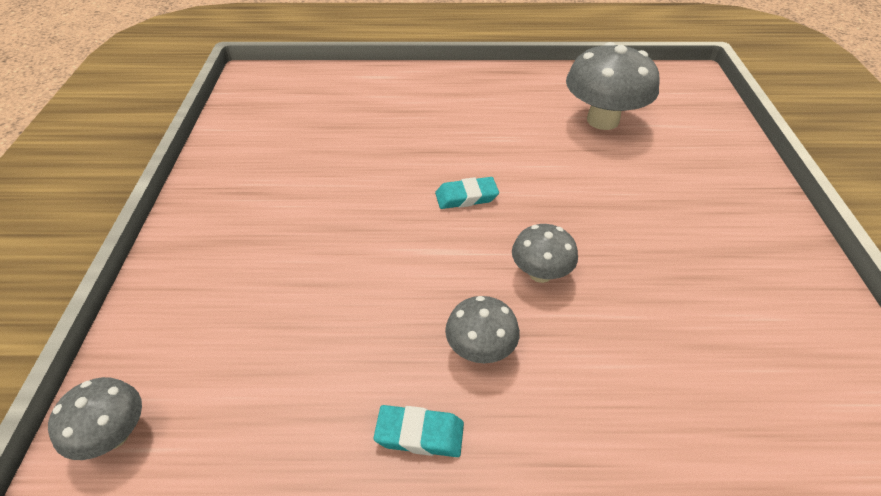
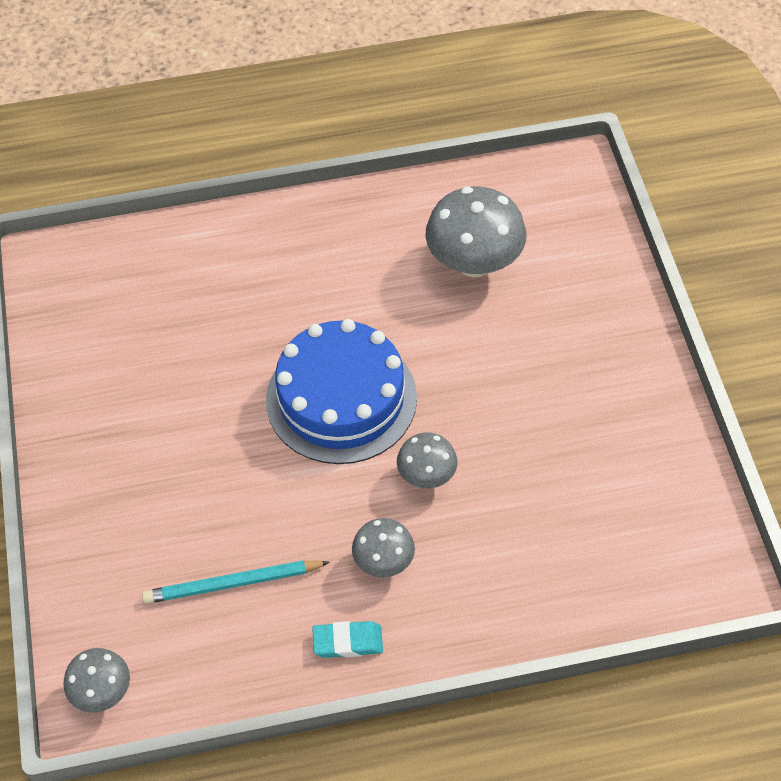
camera: 10 degrees left, 10 degrees up
(309, 342) = (233, 584): none -> turquoise pencil
(466, 197) = (341, 398): turquoise eraser -> blue cake

